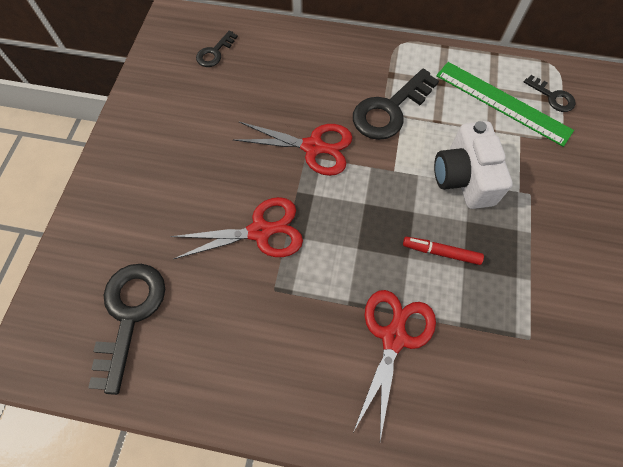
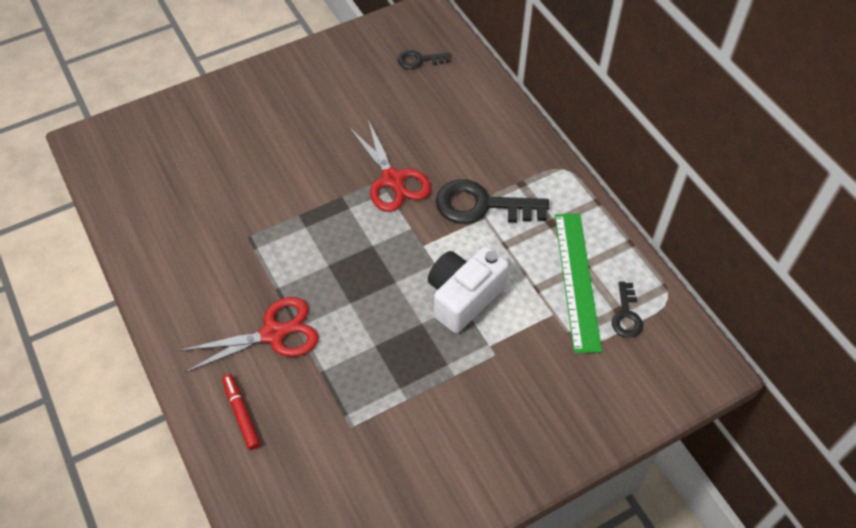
camera: 50 degrees right, 10 degrees down
(129, 314) = (160, 170): black key -> none
(260, 231) = (287, 197): red scissors -> none
(441, 252) = (375, 322): red marker -> red marker (241, 414)

